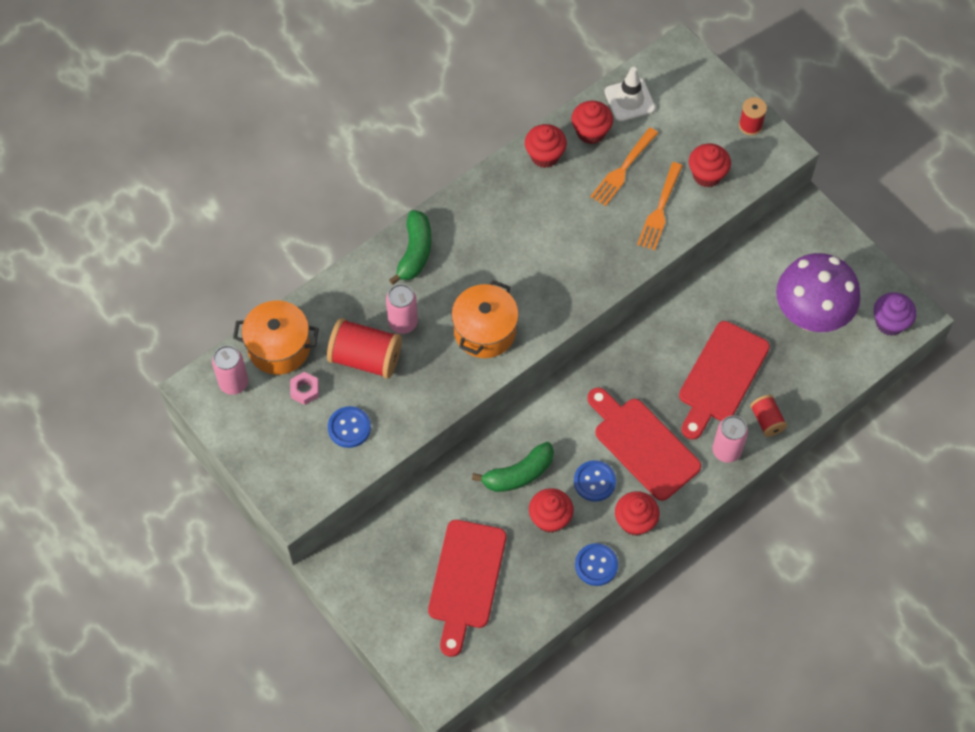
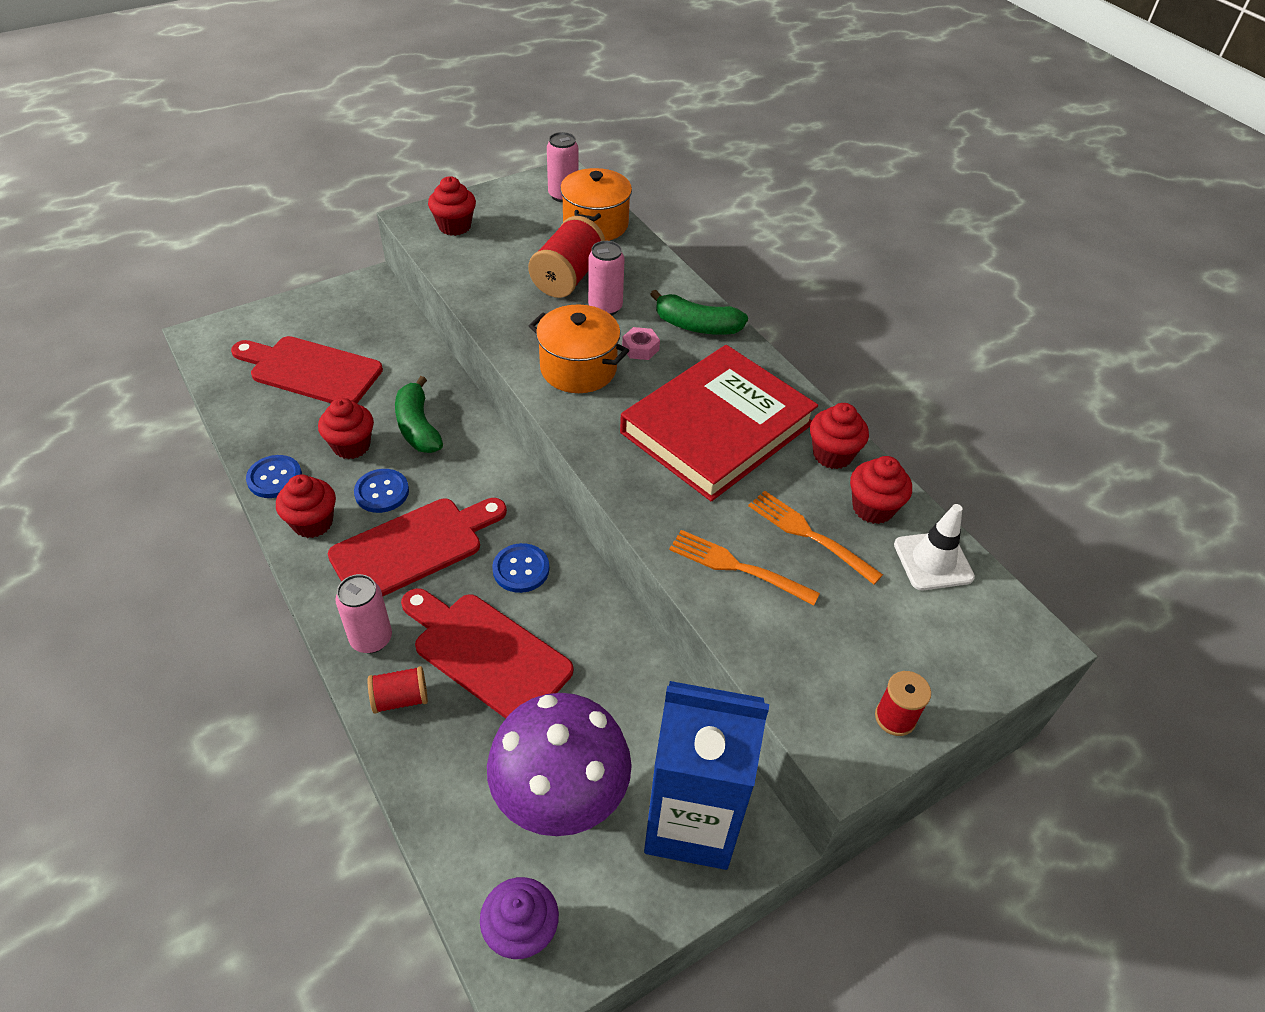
camera: 95 degrees right, 15 degrees down
(305, 390) = (541, 235): pink nut -> pink nut (640, 348)
(349, 428) = (488, 259): blue button -> blue button (521, 569)
(532, 229) = (717, 428): none -> red book
(707, 175) = (796, 637): red cupcake -> red cupcake (454, 226)
(807, 246) = (691, 822): none -> blue carton

